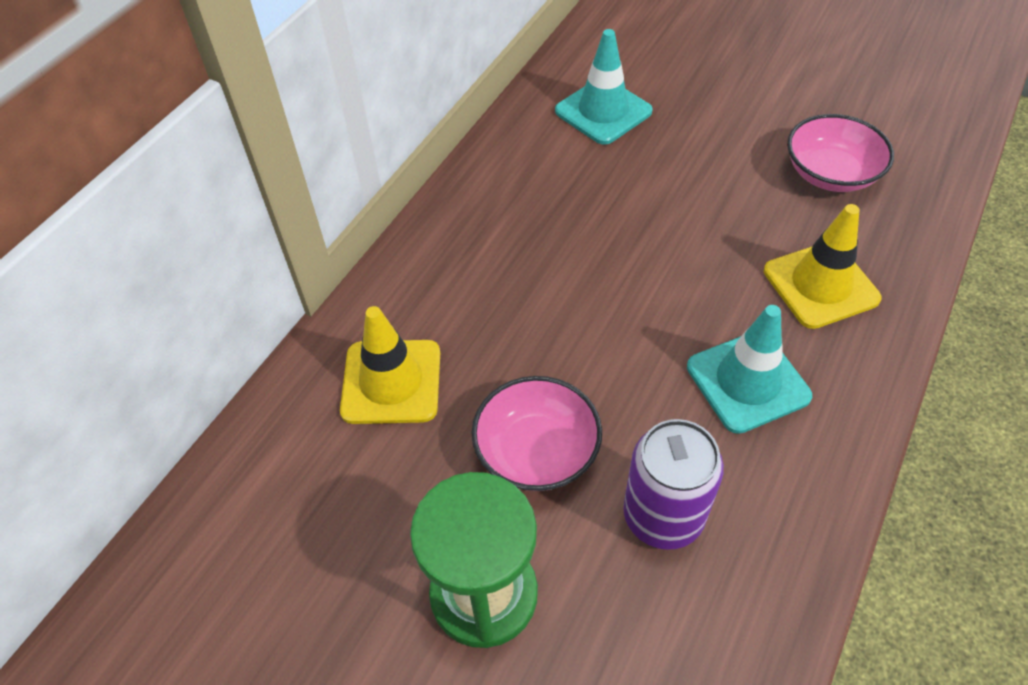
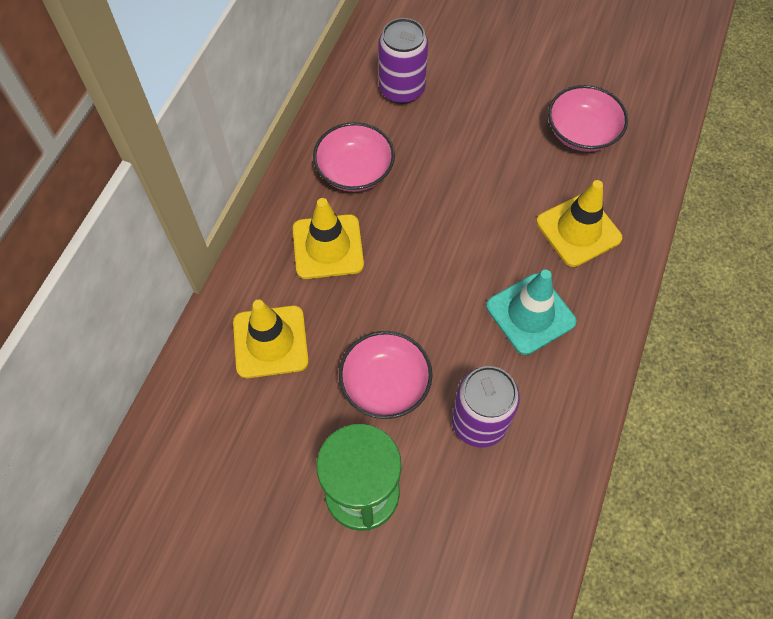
camera: 10 degrees left, 10 degrees up
(485, 276) = (328, 247): none -> yellow traffic cone
(532, 194) = (354, 171): none -> pink bowl
(603, 111) = (402, 89): turquoise traffic cone -> purple can

